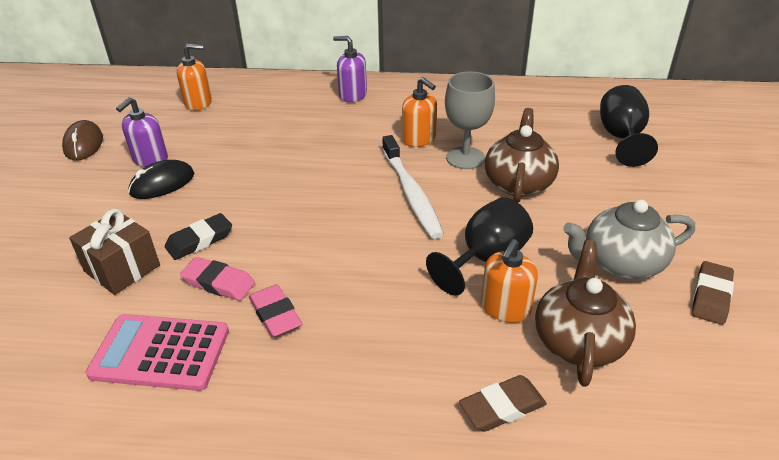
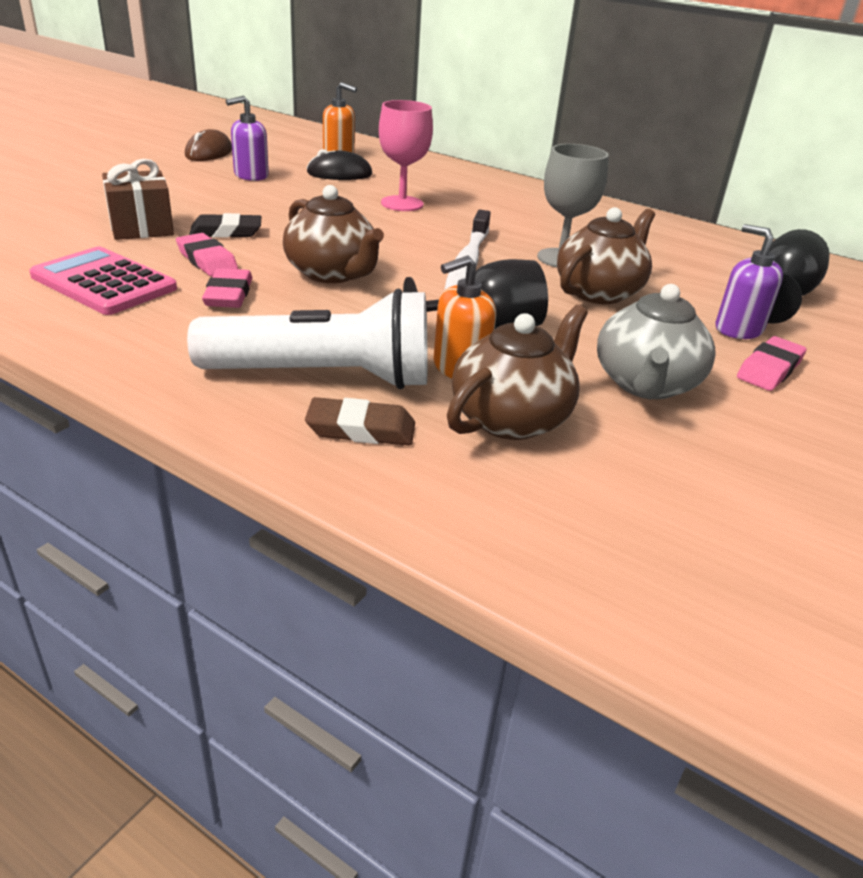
camera: 25 degrees right, 5 degrees down
(162, 184) = (241, 191): black mouse -> black mouse (339, 174)
(303, 144) = (402, 204): none -> pink goblet
(328, 251) = (332, 273): none -> brown teapot
(352, 95) = (495, 187): purple soap dispenser -> purple soap dispenser (738, 329)
(419, 139) = (527, 233): orange soap dispenser -> none
(430, 368) = (324, 377): none -> white flashlight
(621, 263) = (645, 384): grey teapot -> grey teapot turned 90 degrees counterclockwise
(671, 211) = (769, 369): none -> pink eraser
(711, 296) = (731, 447): brown eraser -> none

